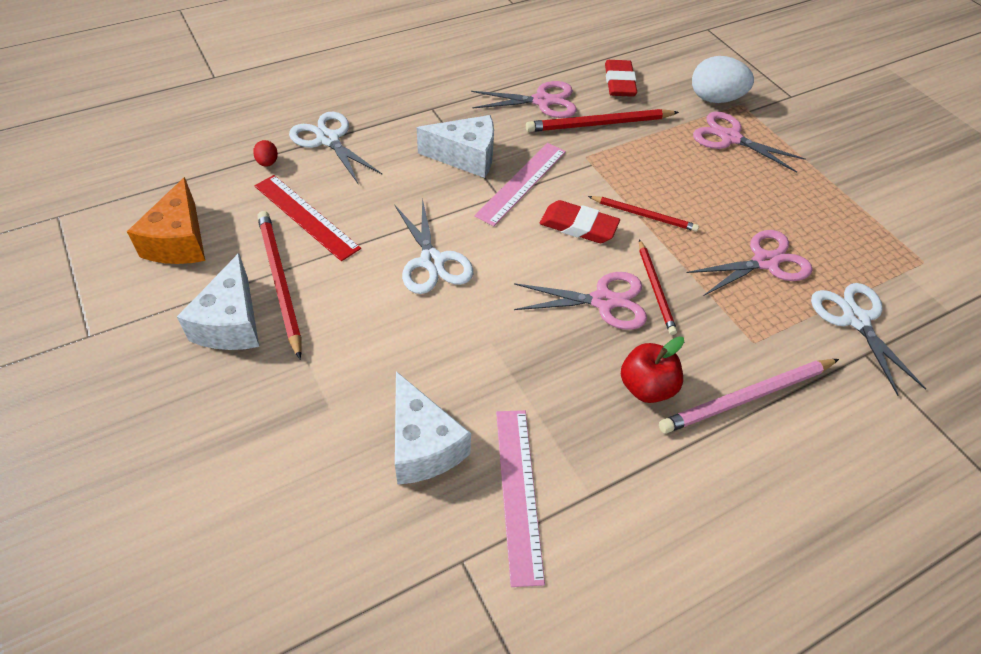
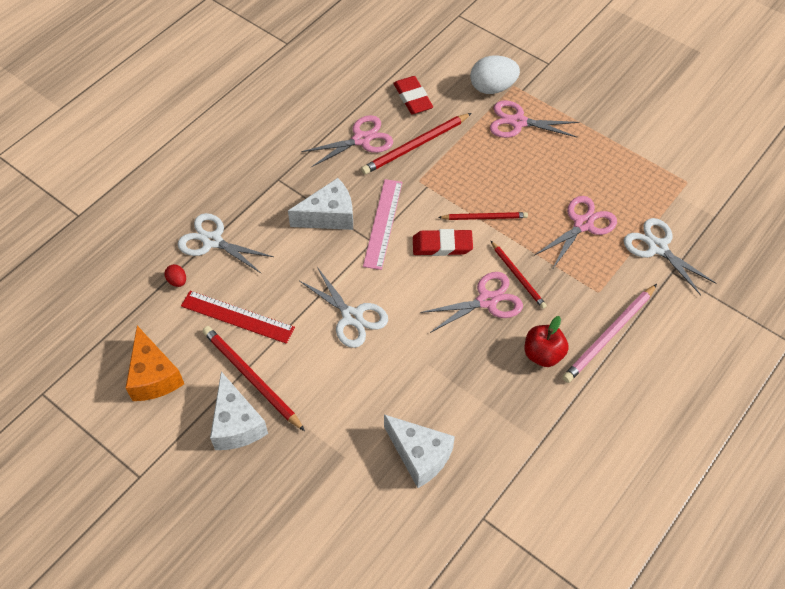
camera: 20 degrees left, 5 degrees up
(518, 492) = (495, 460): pink ruler -> none

